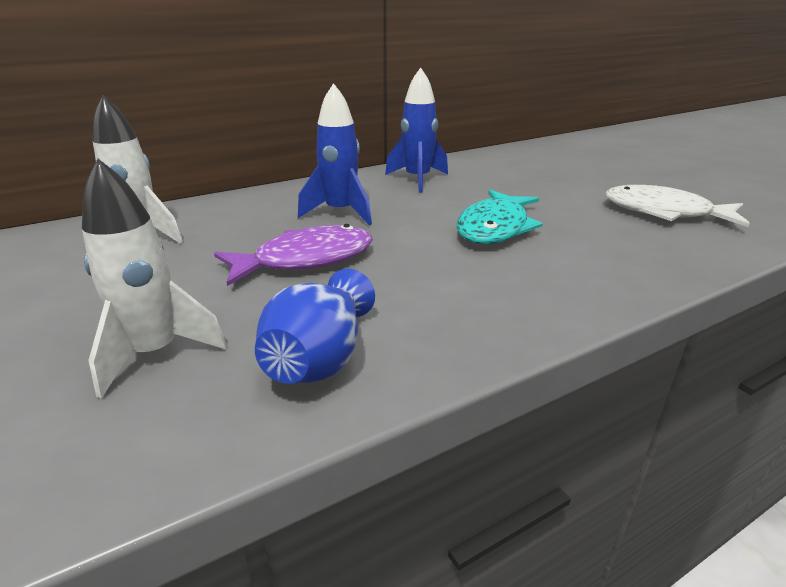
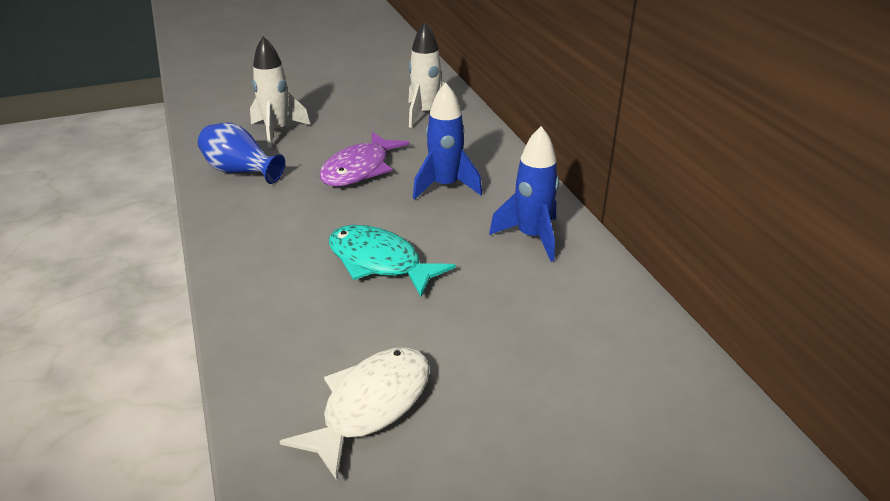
camera: 100 degrees right, 5 degrees up
(305, 260) = (359, 169): purple fish -> purple fish turned 45 degrees clockwise

